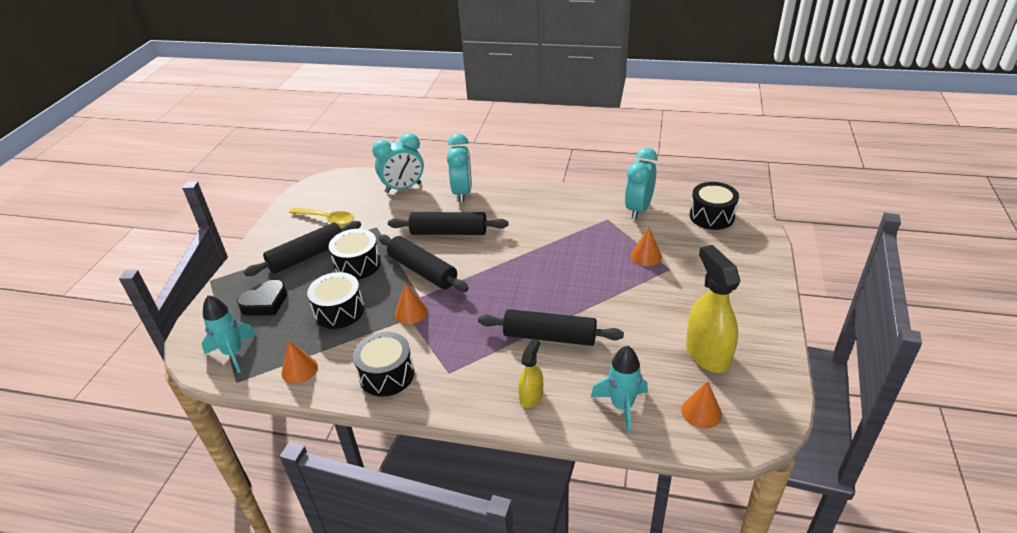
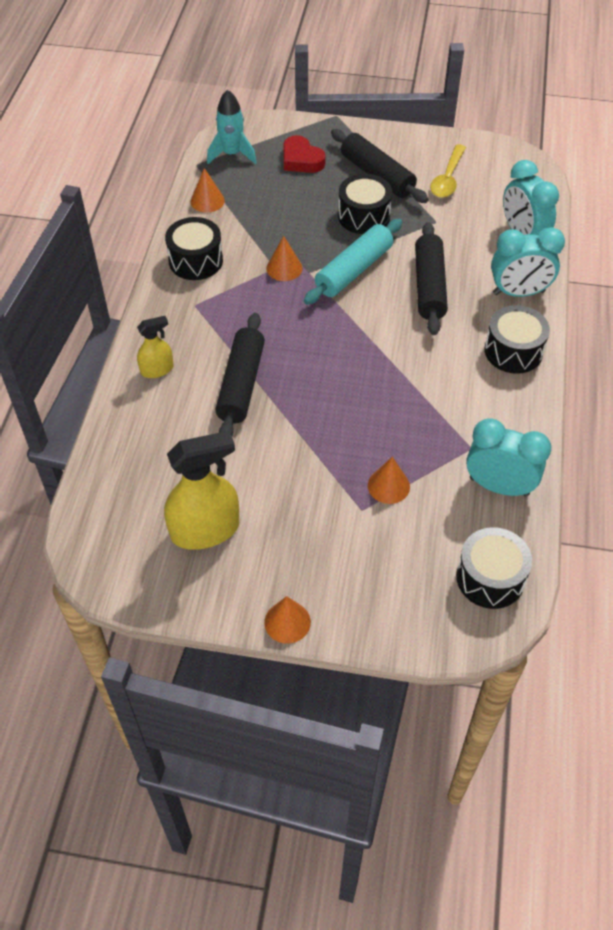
camera: 85 degrees right, 15 degrees up
(265, 303) = (301, 160): black heart -> red heart
(339, 311) = (287, 214): black drum -> black drum (513, 351)
(422, 271) = (354, 270): black rolling pin -> turquoise rolling pin
(531, 396) = (157, 369): yellow spray bottle -> yellow spray bottle turned 45 degrees counterclockwise
(622, 406) = (135, 443): turquoise rocket -> none
(701, 412) = (120, 512): orange cone -> orange cone (287, 622)

